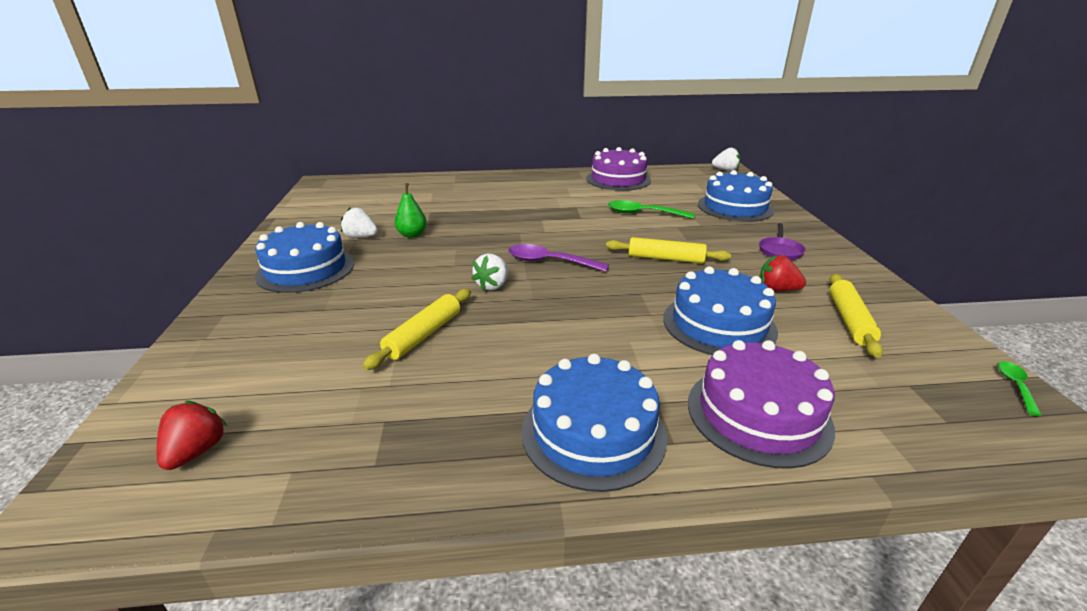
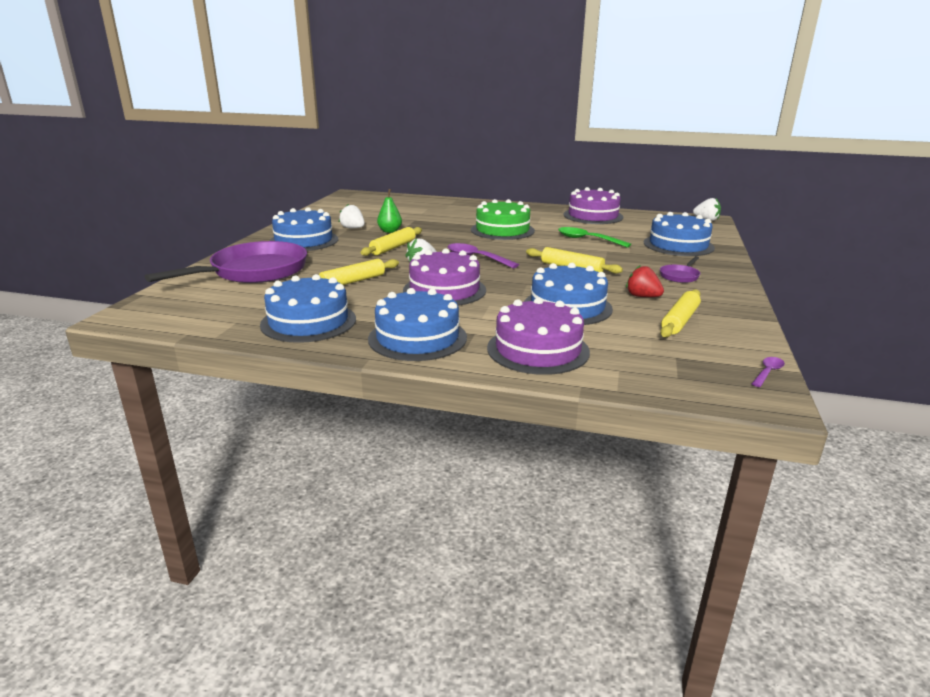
camera: 20 degrees right, 5 degrees down
(196, 451) = (194, 307): red strawberry -> none
(263, 344) = (254, 272): none -> purple pan
(412, 438) = (308, 322): none -> blue cake
(435, 262) = (393, 248): none -> yellow rolling pin
(543, 213) = (502, 230): none -> green cake
(555, 326) = (444, 290): none -> purple cake
(1015, 386) = (767, 372): green spoon -> purple spoon

